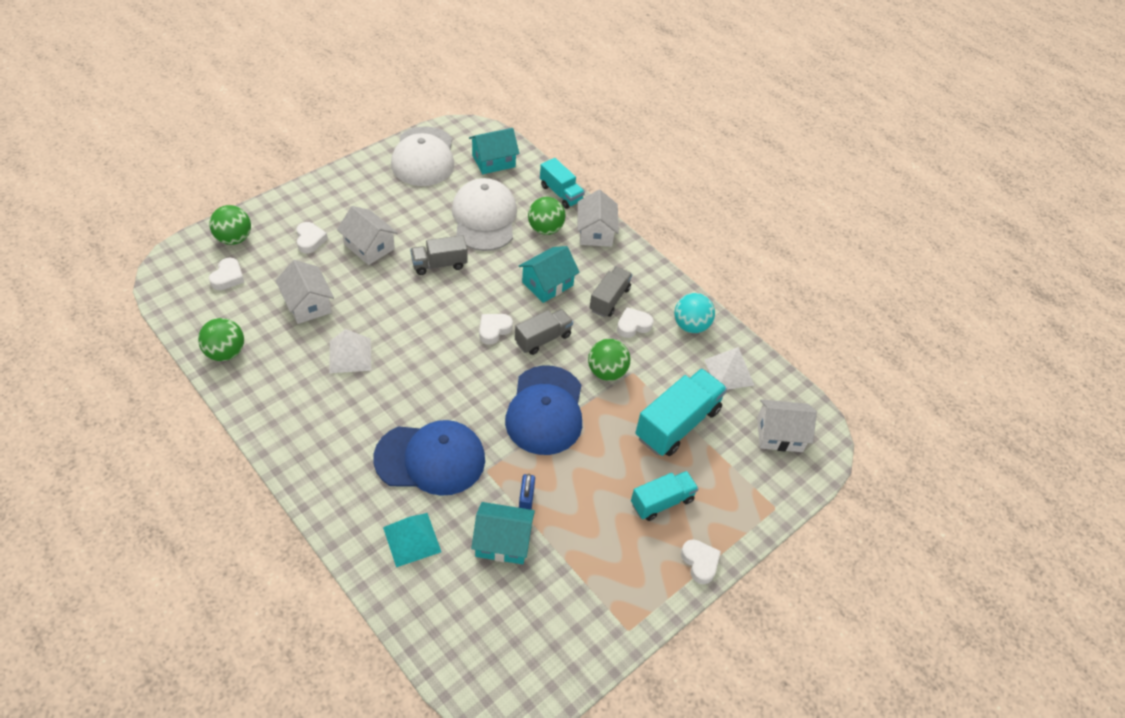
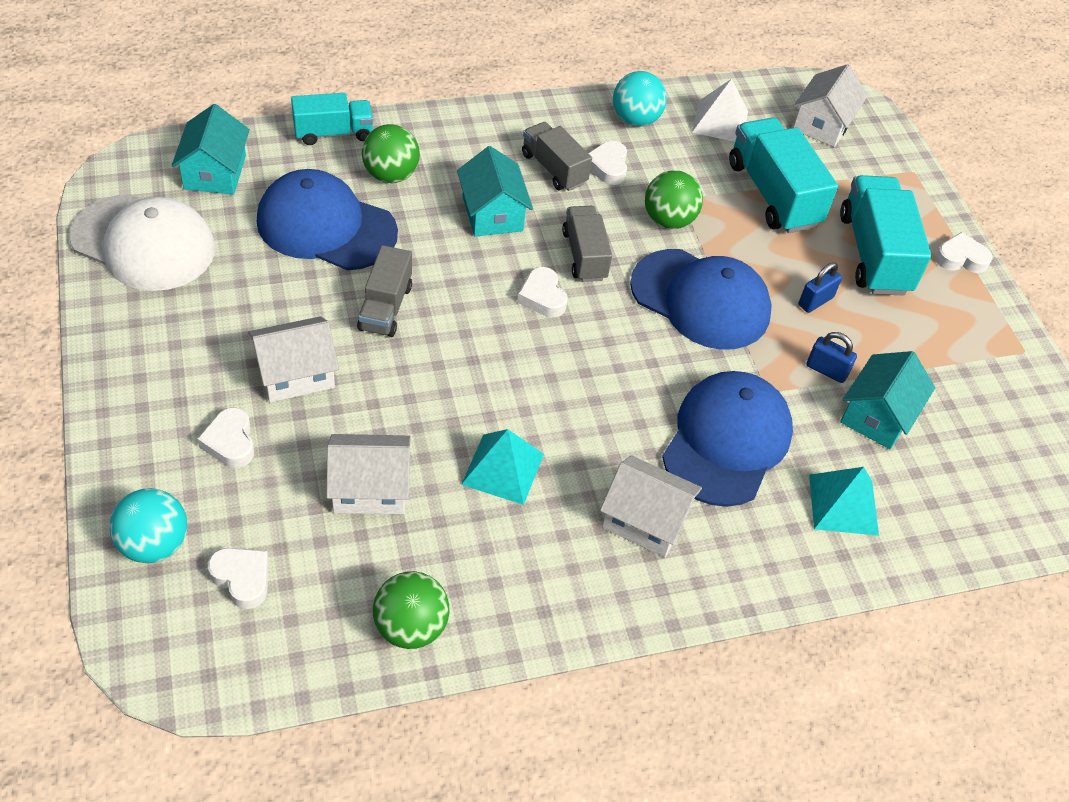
camera: 65 degrees left, 0 degrees up
(234, 238) = (154, 544): green ball -> turquoise ball
(310, 240) = (230, 442): white heart -> white heart turned 120 degrees counterclockwise
(350, 355) = (503, 469): white pyramid -> turquoise pyramid
(484, 218) = (326, 226): white cap -> blue cap
(588, 477) = (815, 301): none -> blue padlock
(595, 232) = (429, 132): white house -> white house (645, 520)
(662, 502) = (873, 254): turquoise truck -> turquoise truck, size x1.61

